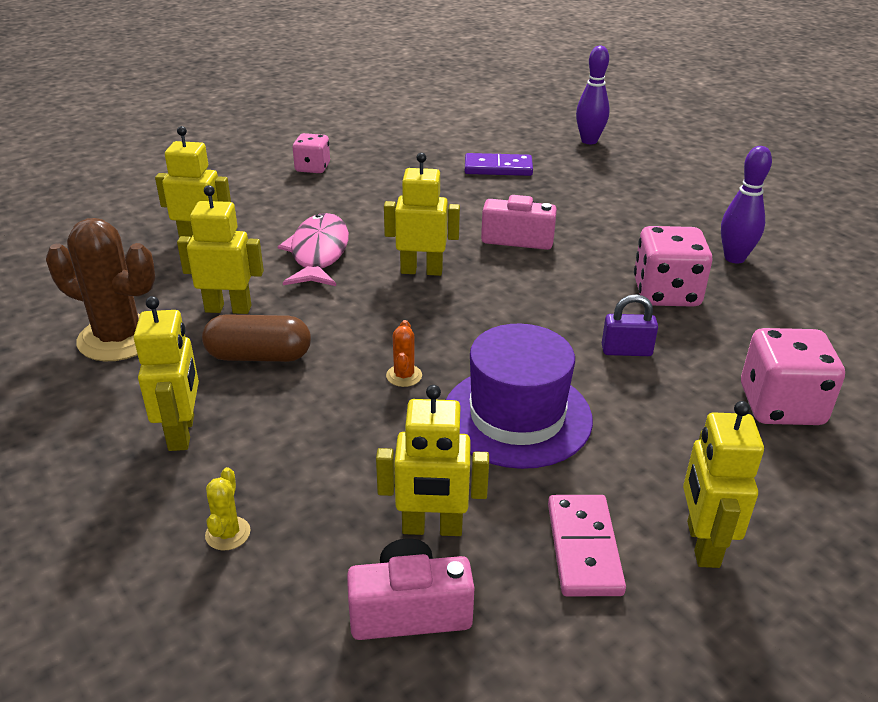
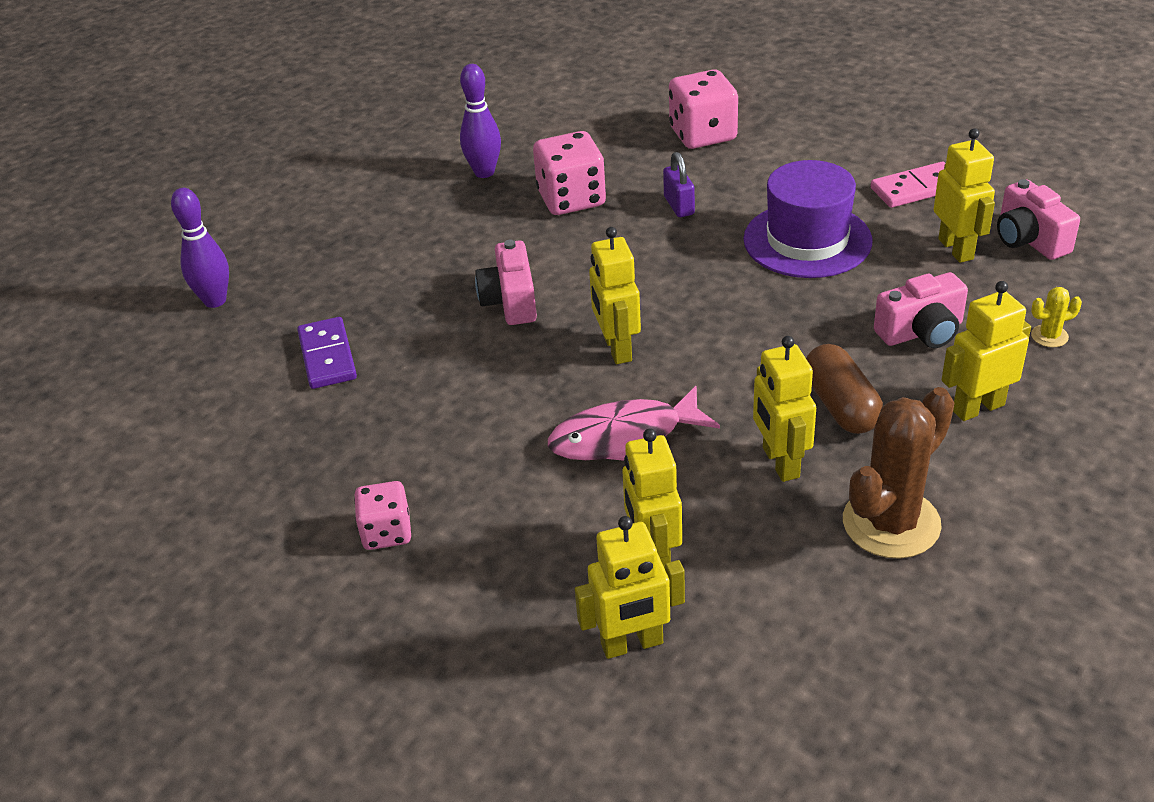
camera: 105 degrees left, 5 degrees up
(119, 338) = (891, 523): brown cactus -> brown cactus turned 45 degrees clockwise
(311, 440) = (921, 332): none -> pink camera
(404, 376) = (801, 309): orange cactus -> none
(702, 544) = (873, 150): yellow robot -> yellow robot (632, 644)

